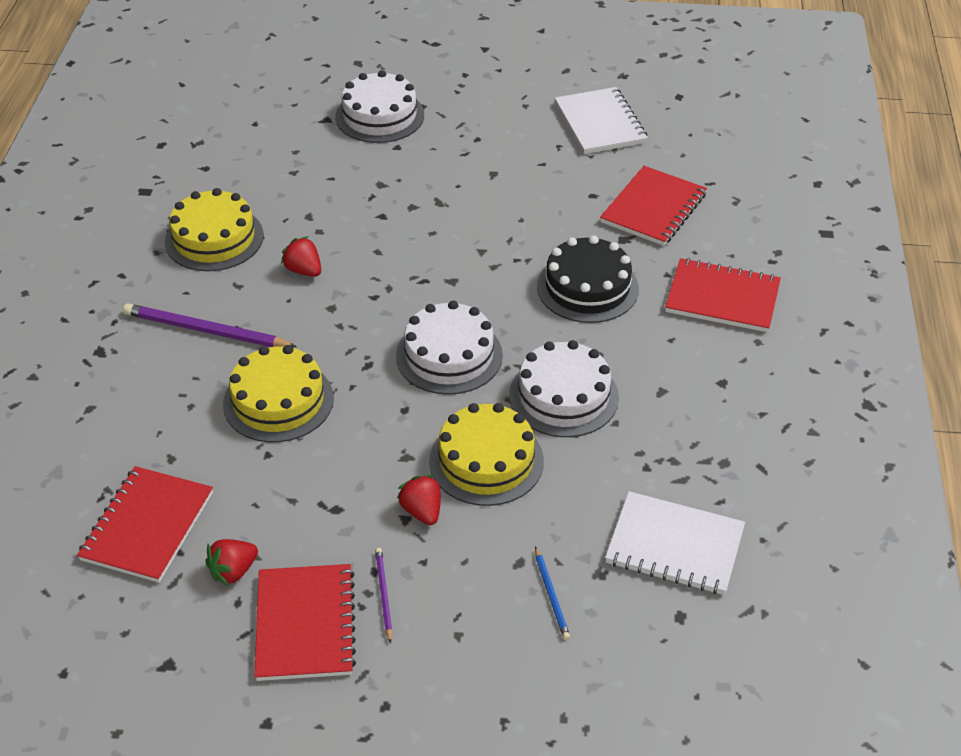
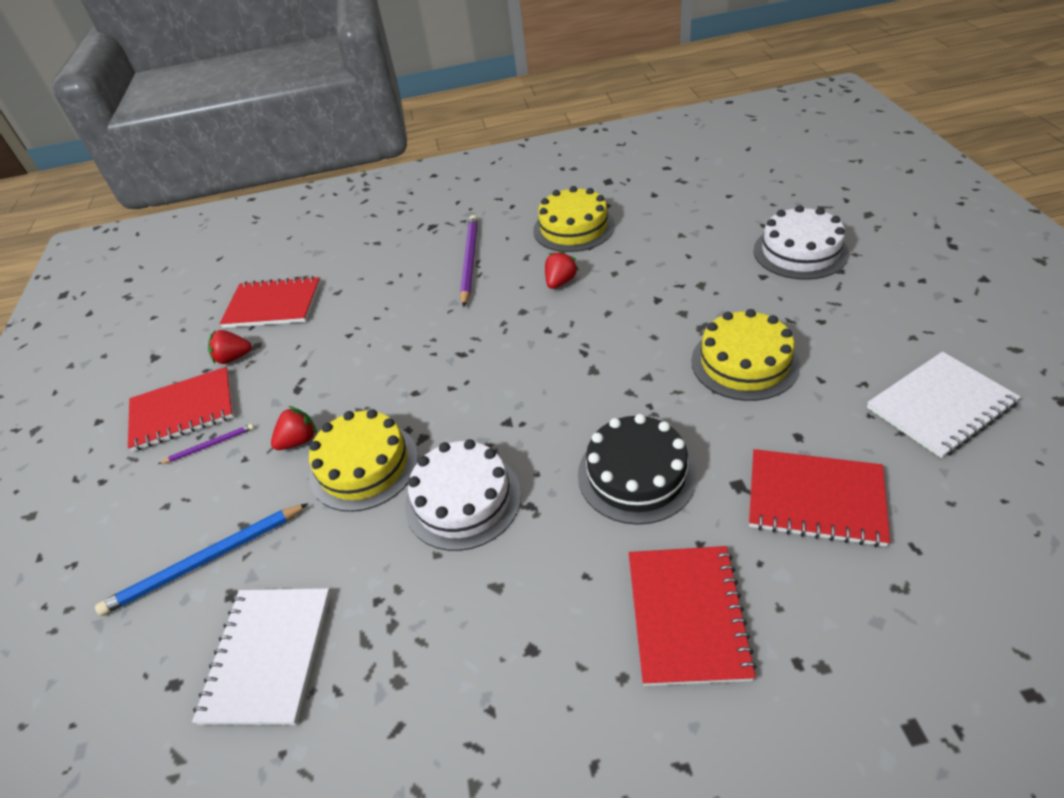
camera: 80 degrees right, 0 degrees up
(233, 571) = (233, 358): red strawberry -> red strawberry turned 45 degrees counterclockwise
(278, 401) = (406, 320): yellow cake -> yellow cake (744, 362)
(449, 355) = (491, 399): white cake -> none
(551, 595) = (205, 561): blue pencil -> blue pencil, size x1.93

